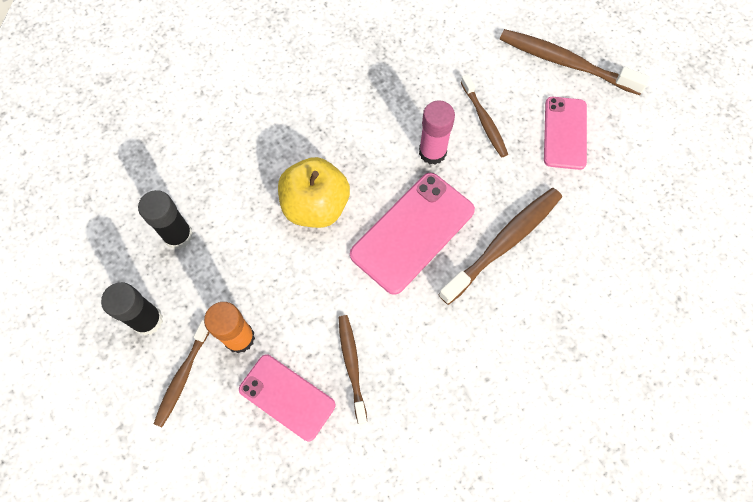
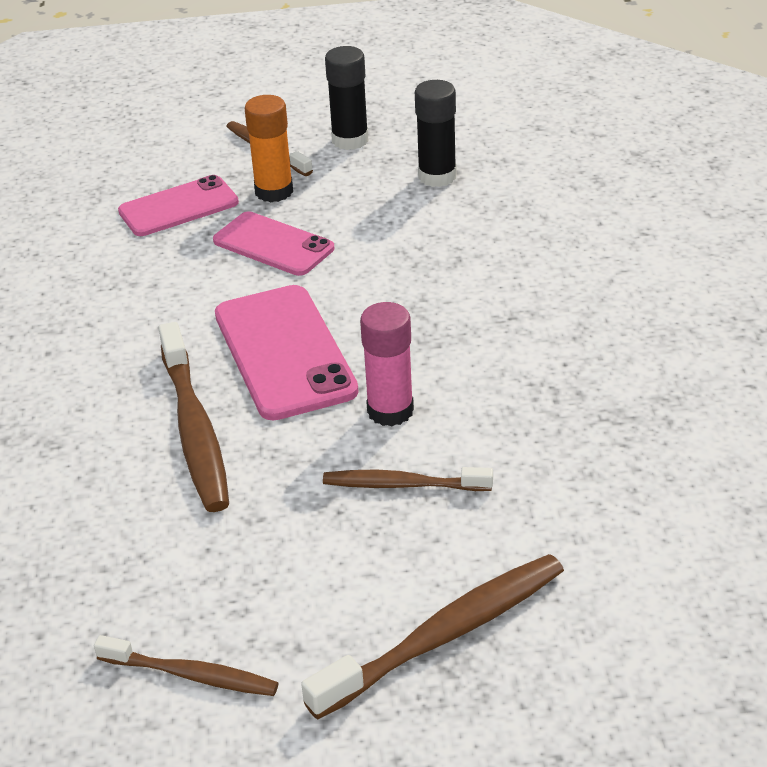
camera: 120 degrees right, 30 degrees down
(316, 206) = (391, 283): yellow apple -> none
(352, 366) = (166, 257): brown toothbrush -> brown toothbrush (191, 675)
(565, 133) = (310, 571): pink phone -> pink phone (273, 244)

